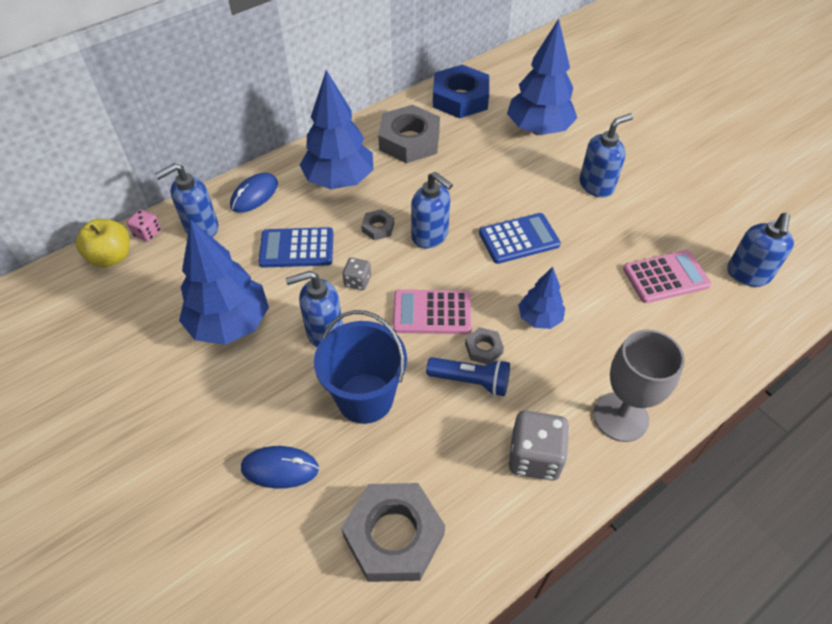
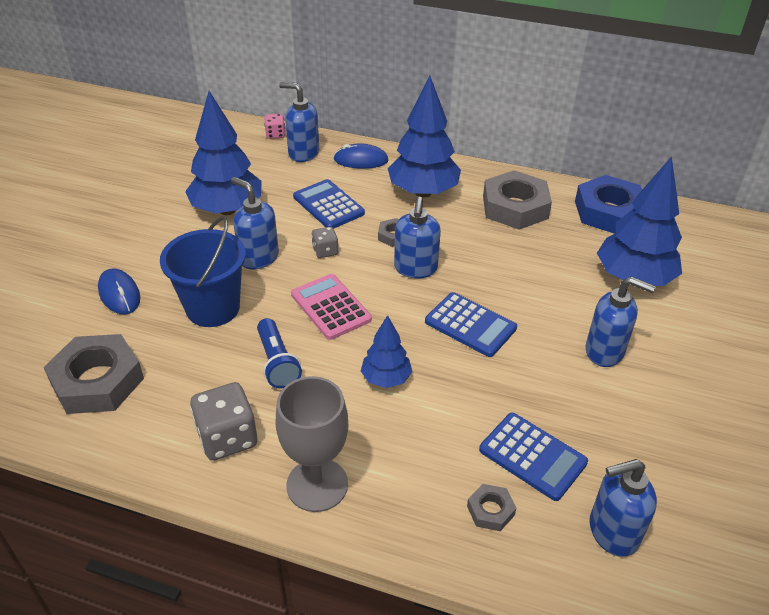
camera: 55 degrees right, 10 degrees down
(111, 257) = (240, 132): yellow apple -> none
(483, 348) = (319, 355): grey nut -> grey nut (490, 510)
(666, 277) = (532, 456): pink calculator -> blue calculator

